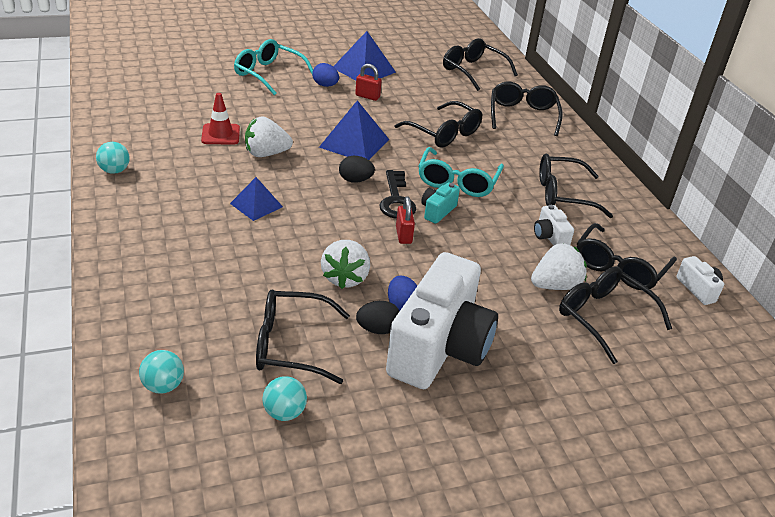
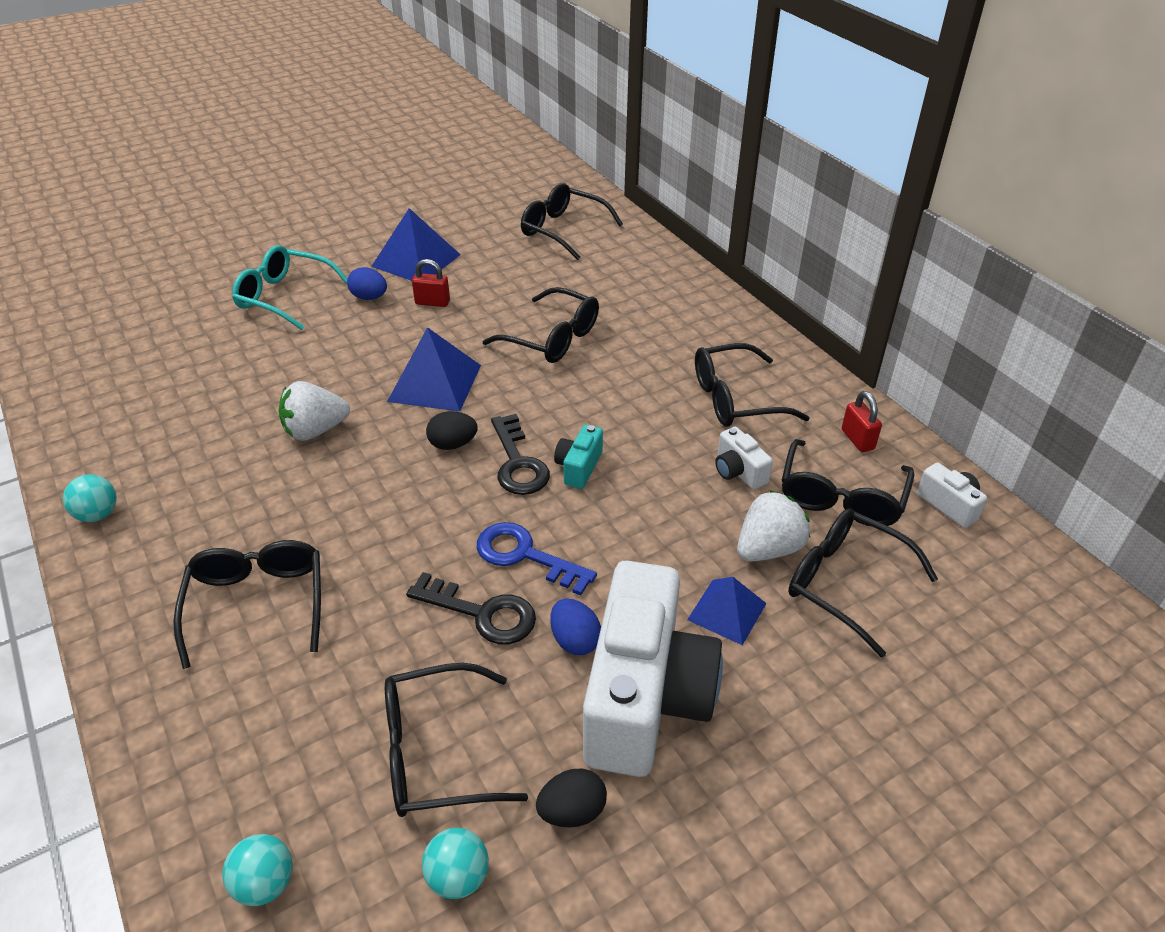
camera: 10 degrees left, 5 degrees up
(220, 134) = (241, 413): red traffic cone -> none
(256, 205) = (323, 521): blue pyramid -> blue pyramid (727, 611)
(345, 278) = (482, 613): white strawberry -> black key
(377, 329) = (551, 689): black egg -> black egg (572, 811)
(384, 252) = (525, 555): none -> blue key
(403, 235) = (544, 519): red padlock -> red padlock (857, 439)
(457, 181) = (592, 412): turquoise glasses -> none
(523, 115) = (647, 286): black glasses -> black glasses (257, 604)

